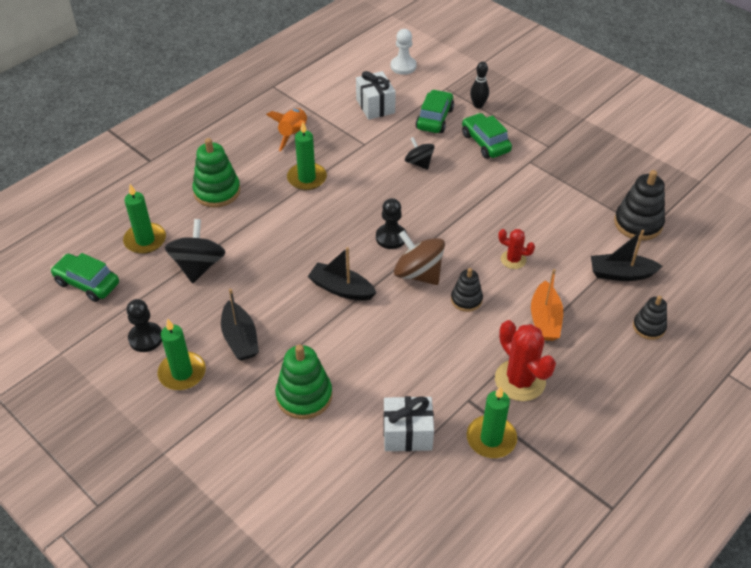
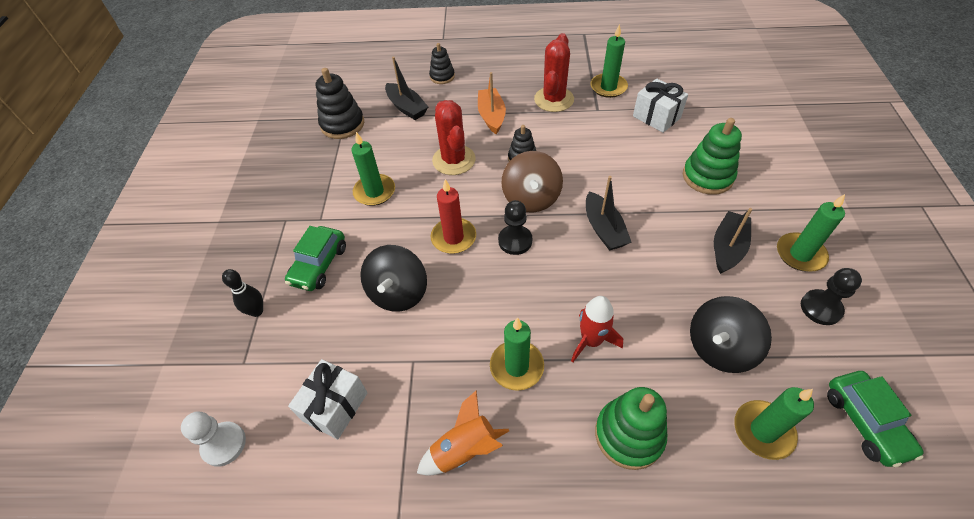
camera: 130 degrees left, 5 degrees up
(278, 217) = (591, 341): none -> red rocket
(419, 163) = (398, 292): black spinning top -> black spinning top, size x1.62
(432, 211) = (453, 238): none -> red candle
(434, 118) = (312, 332): green car -> none
(513, 260) = (454, 160): red cactus -> red cactus, size x1.79
(527, 199) = (374, 192): none -> green candle
(545, 319) = (491, 116): orange boat -> orange boat turned 60 degrees counterclockwise

